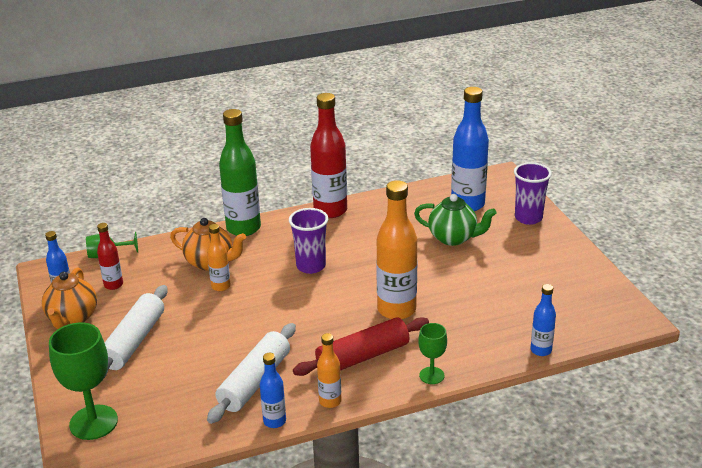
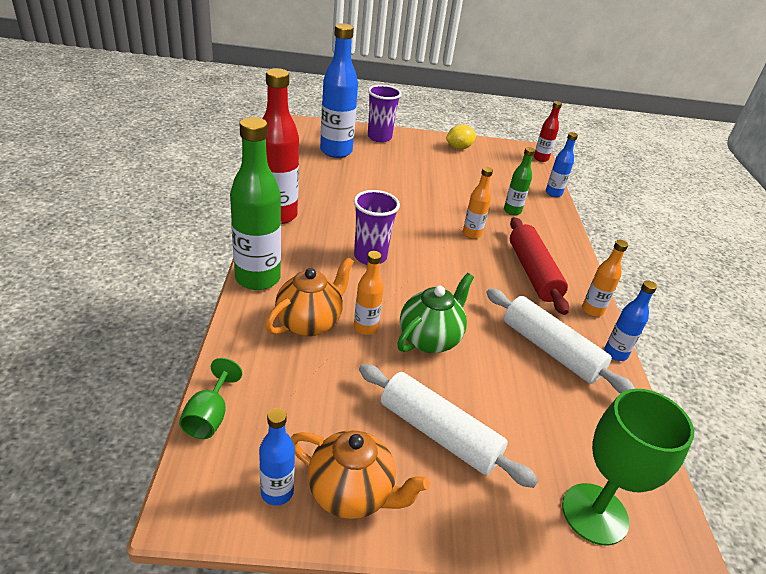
camera: 75 degrees left, 5 degrees up
(113, 285) = (294, 426): red bottle -> red bottle (541, 158)
(396, 310) = (471, 234): orange bottle -> orange bottle, size x0.52
(431, 375) = (570, 247): green goblet -> none
(453, 238) = (382, 174): green teapot -> green teapot (430, 339)
(467, 327) = (512, 211): none -> green bottle
(571, 268) = (458, 148): none -> yellow lemon

